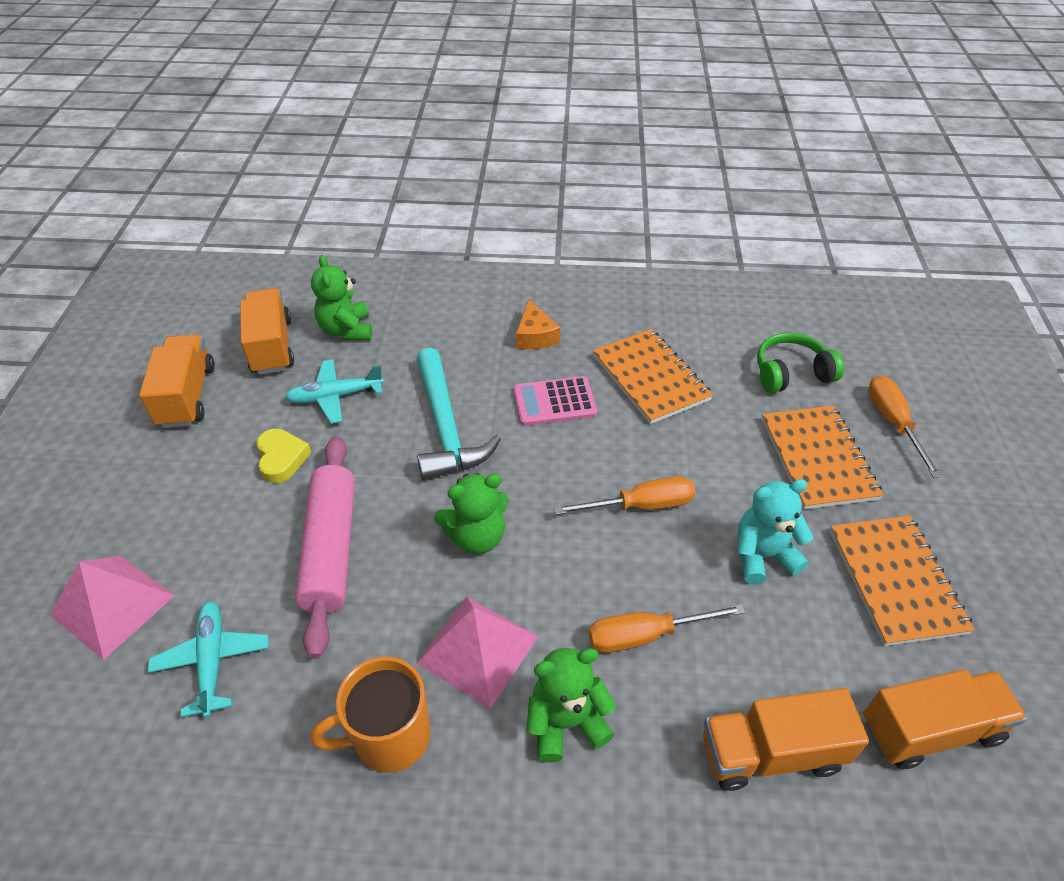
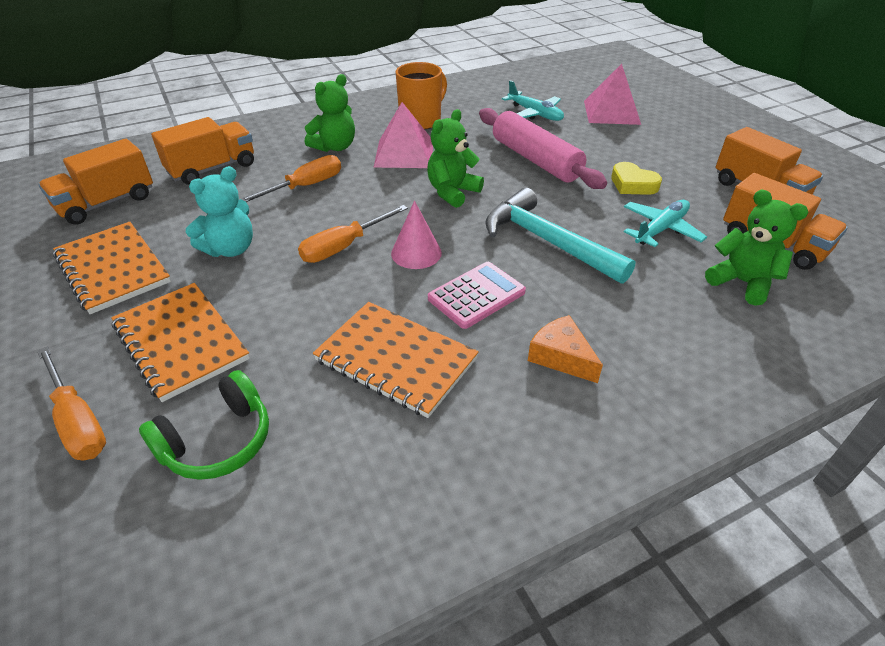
camera: 150 degrees right, 5 degrees down
(575, 466) = (416, 253): none -> pink cone

